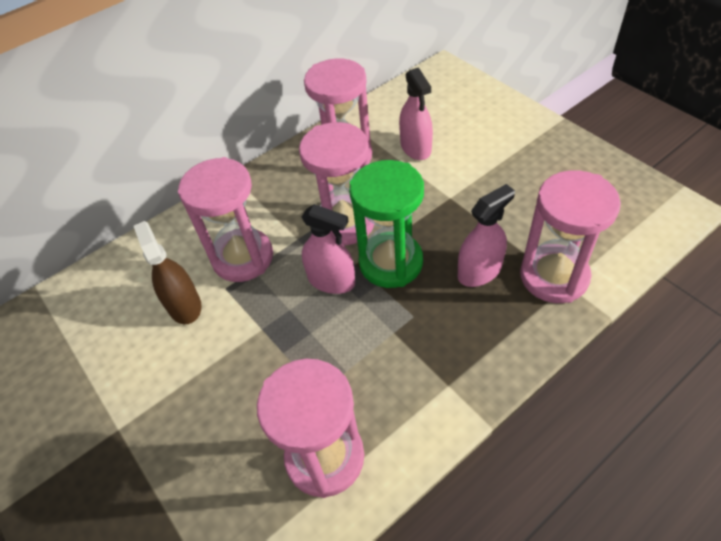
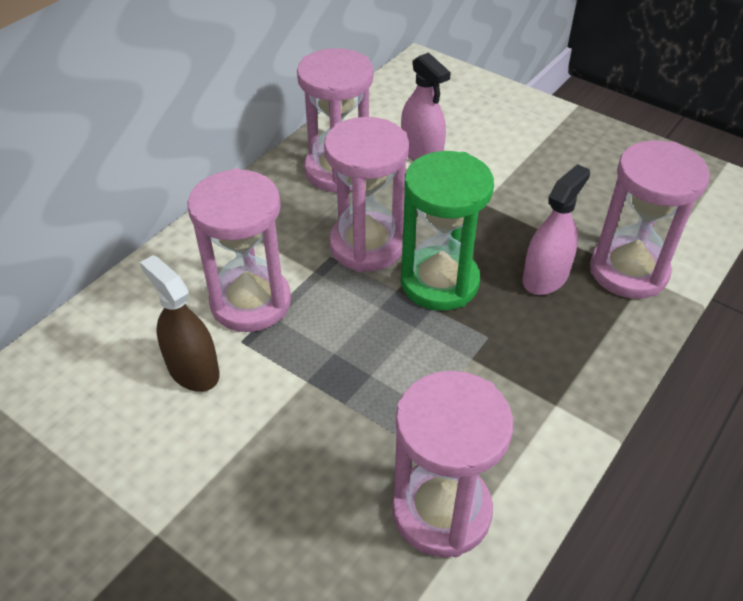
camera: 20 degrees left, 5 degrees down
(331, 280) = (374, 312): pink spray bottle -> none

